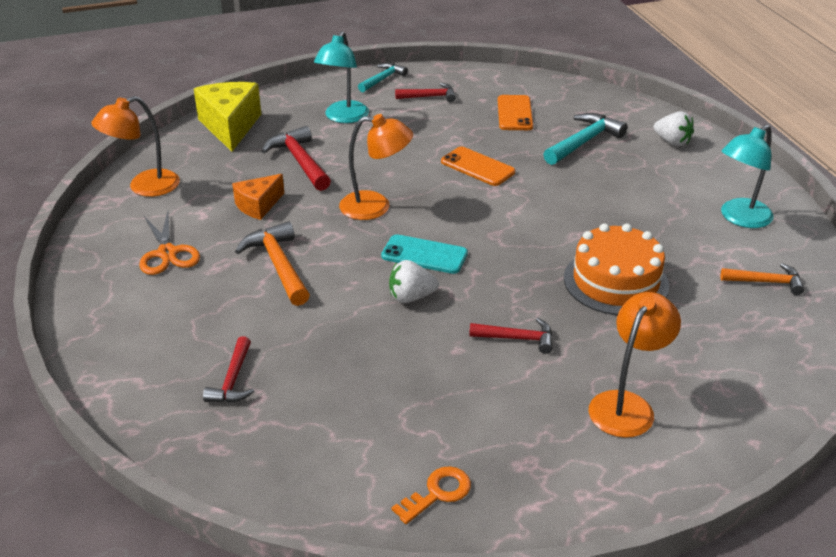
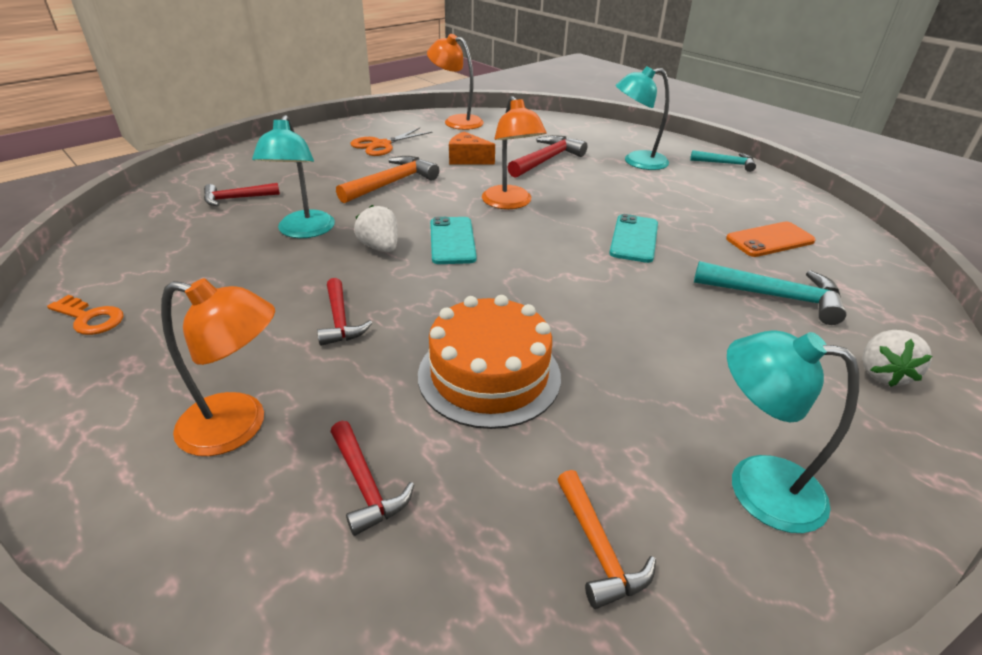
camera: 65 degrees right, 0 degrees up
(230, 126) = (566, 127): yellow cheese -> none
(348, 339) = (304, 231): none -> turquoise lamp
(429, 97) = (730, 190): red hammer -> red hammer (365, 485)
(477, 167) = (634, 239): orange phone -> turquoise phone

